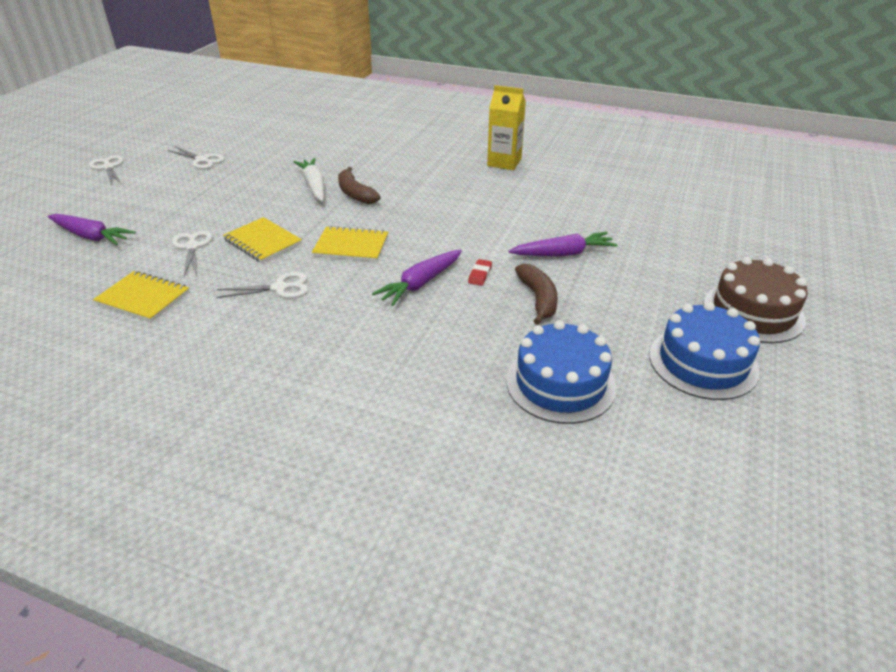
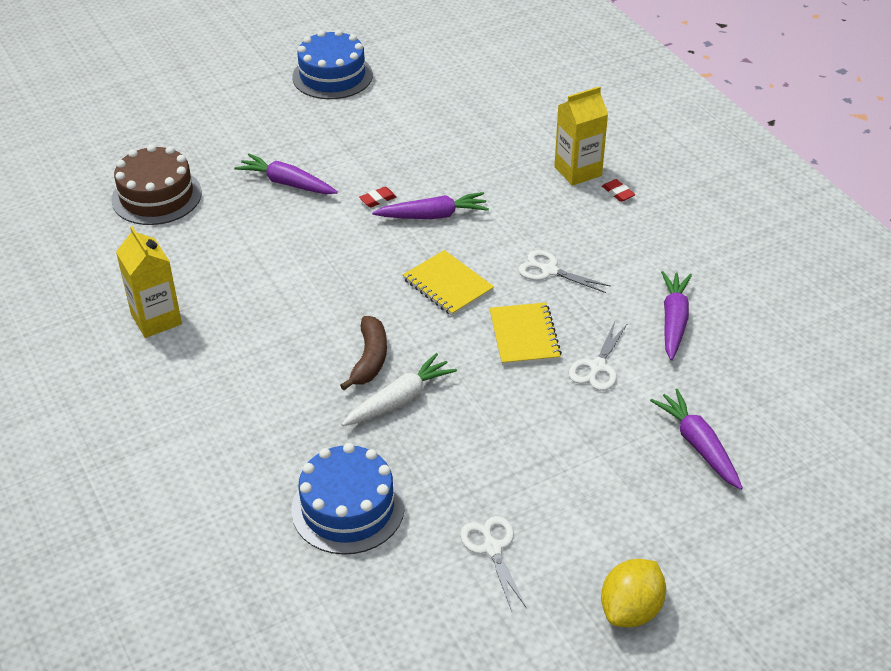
camera: 140 degrees left, 5 degrees up
(108, 167) = (631, 610): white scissors -> yellow lemon
(143, 298) = (674, 321): yellow notebook -> purple carrot
(267, 386) = (618, 193): none -> red eraser
(314, 186) = (400, 400): white carrot -> white carrot turned 150 degrees counterclockwise
(330, 389) = (578, 171): none -> yellow carton
(538, 299) = (364, 159): brown banana -> none
(560, 383) = (432, 106): blue cake -> blue cake (348, 508)
(753, 312) = (244, 82): brown cake -> brown cake (156, 196)

